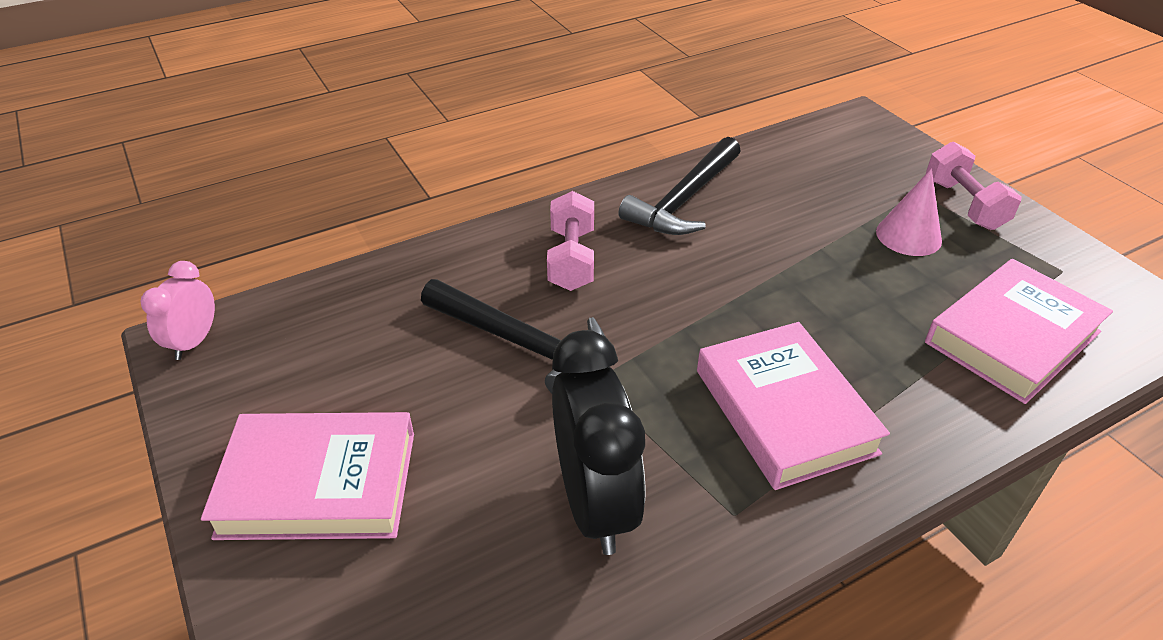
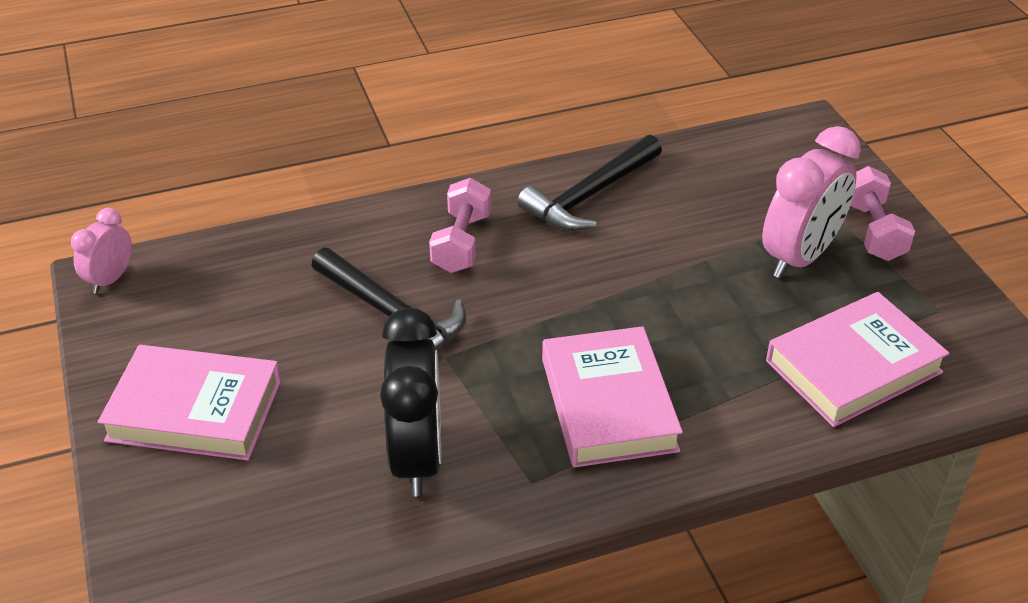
camera: 10 degrees right, 0 degrees up
(908, 236) = (799, 257): pink cone -> pink clock

